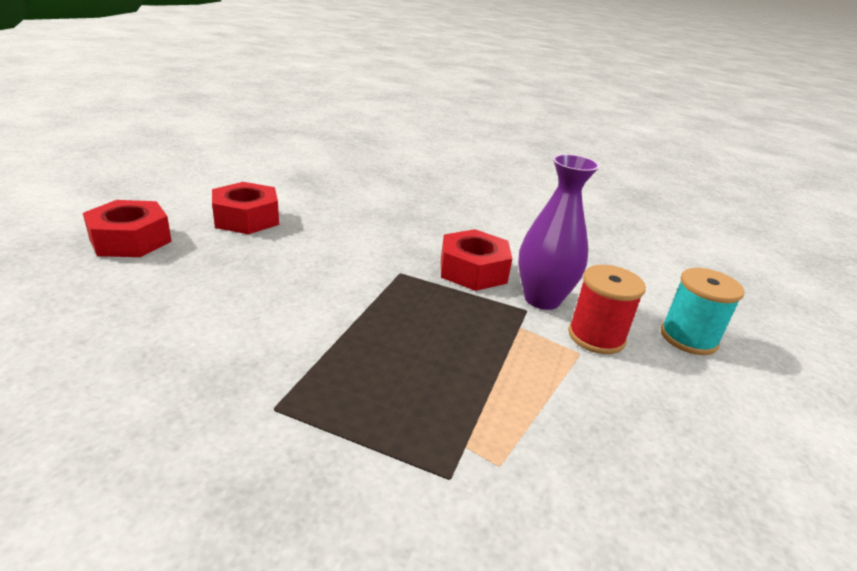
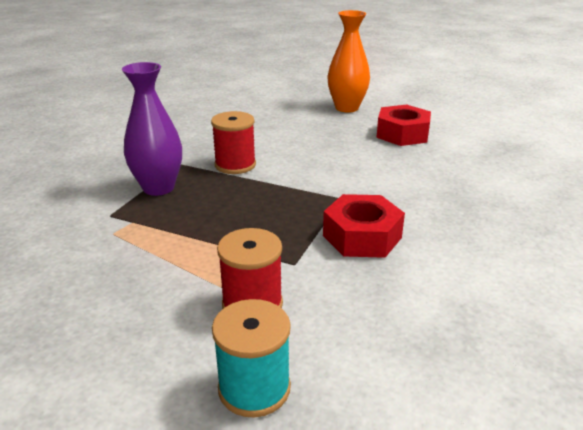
camera: 95 degrees right, 0 degrees up
(130, 240) = (347, 108): red nut -> orange vase
(295, 346) = (235, 165): none -> red spool
(542, 299) = (317, 276): purple vase -> purple vase (158, 188)

